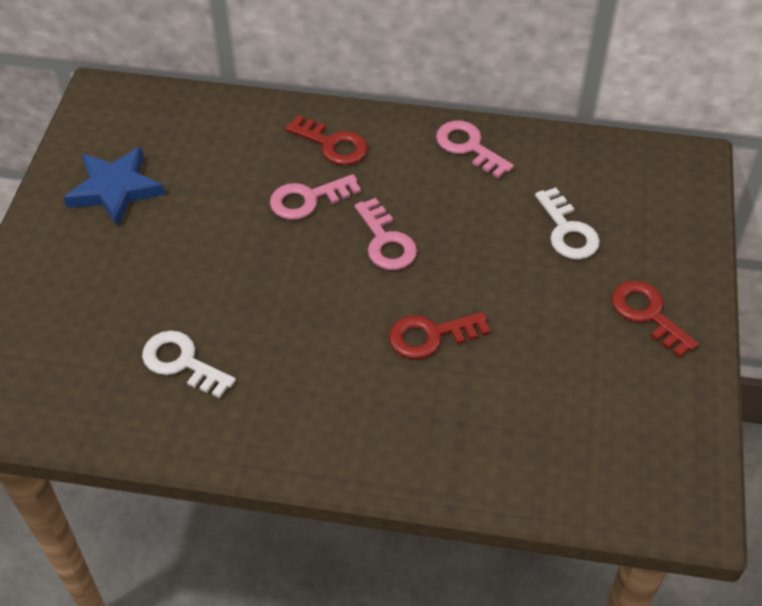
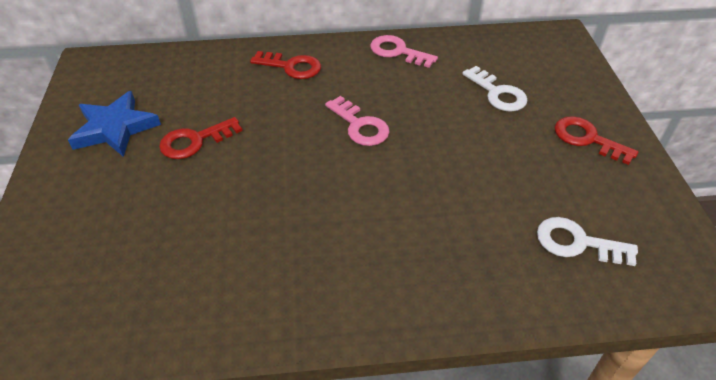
camera: 15 degrees left, 5 degrees down
(182, 362) = (211, 257): white key -> white key (577, 243)
(308, 199) = (284, 107): pink key -> none
(431, 336) = (426, 189): red key -> red key (195, 141)

